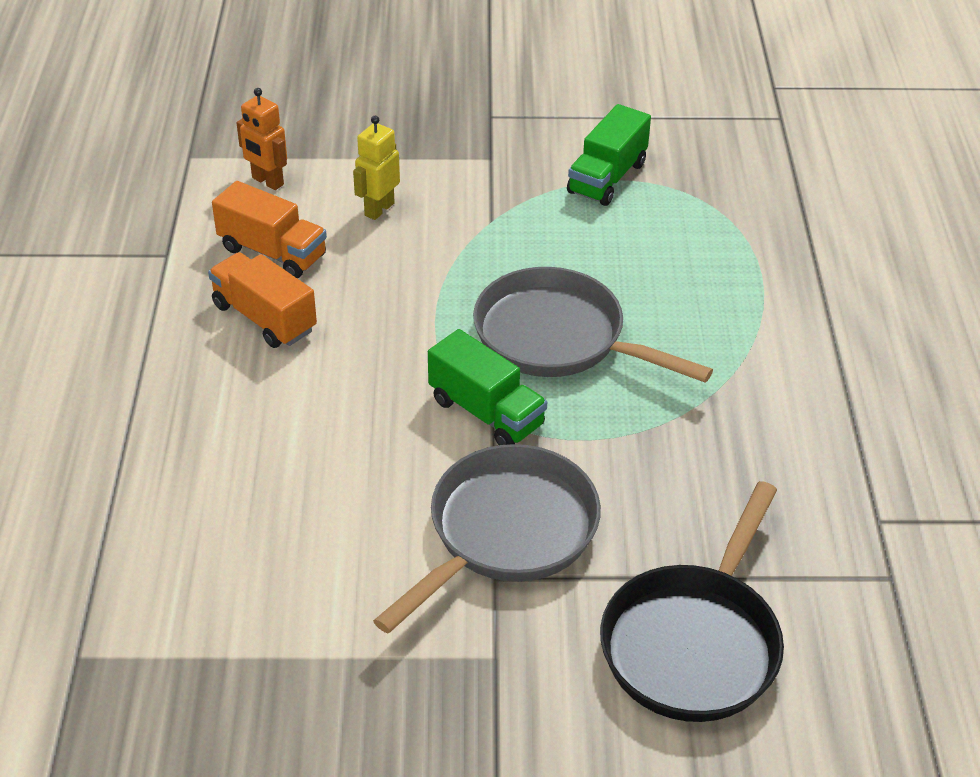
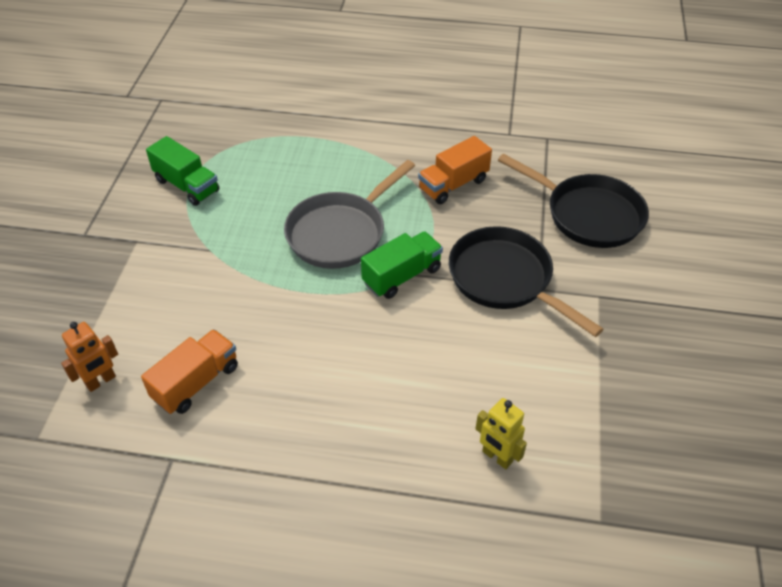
camera: 80 degrees left, 5 degrees up
(264, 318) = (274, 392): orange truck -> orange truck (453, 184)
(379, 209) = (169, 311): yellow robot -> yellow robot (497, 457)
(506, 532) = (505, 279): grey pan -> black pan

